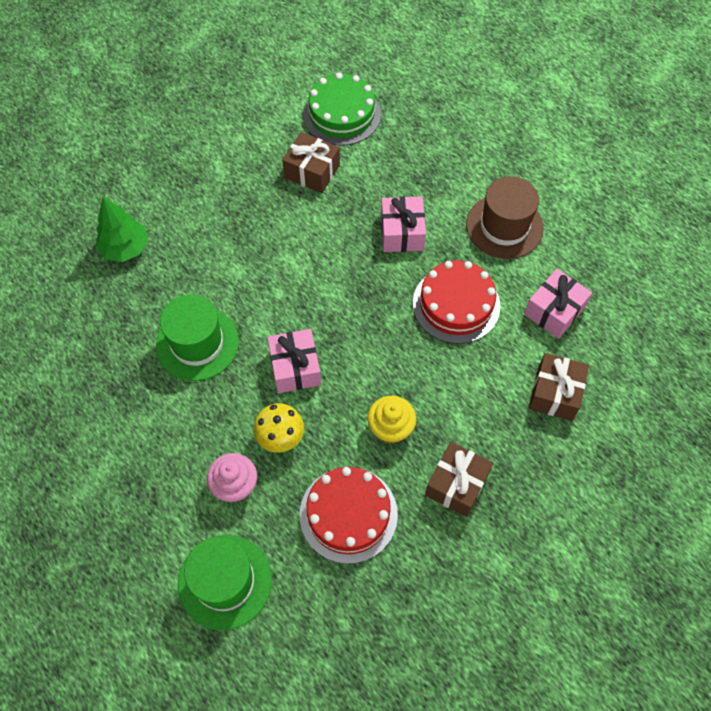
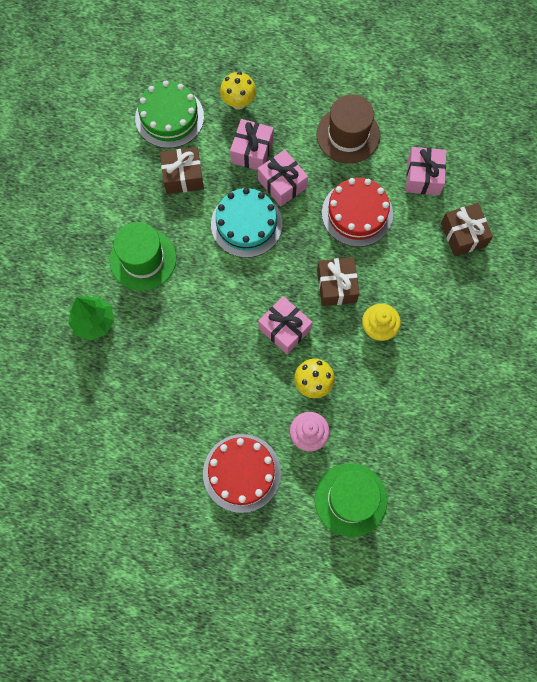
camera: 35 degrees left, 10 degrees up
(197, 343) = (204, 357): green hat -> green hat (143, 259)
(337, 248) = (246, 224): none -> turquoise cake
(348, 514) = (394, 403): red cake -> red cake (242, 473)
(396, 187) = (252, 151): none -> pink gift
(417, 137) = (238, 102): none -> yellow mushroom
(457, 484) = (446, 337): brown gift -> brown gift (336, 286)

